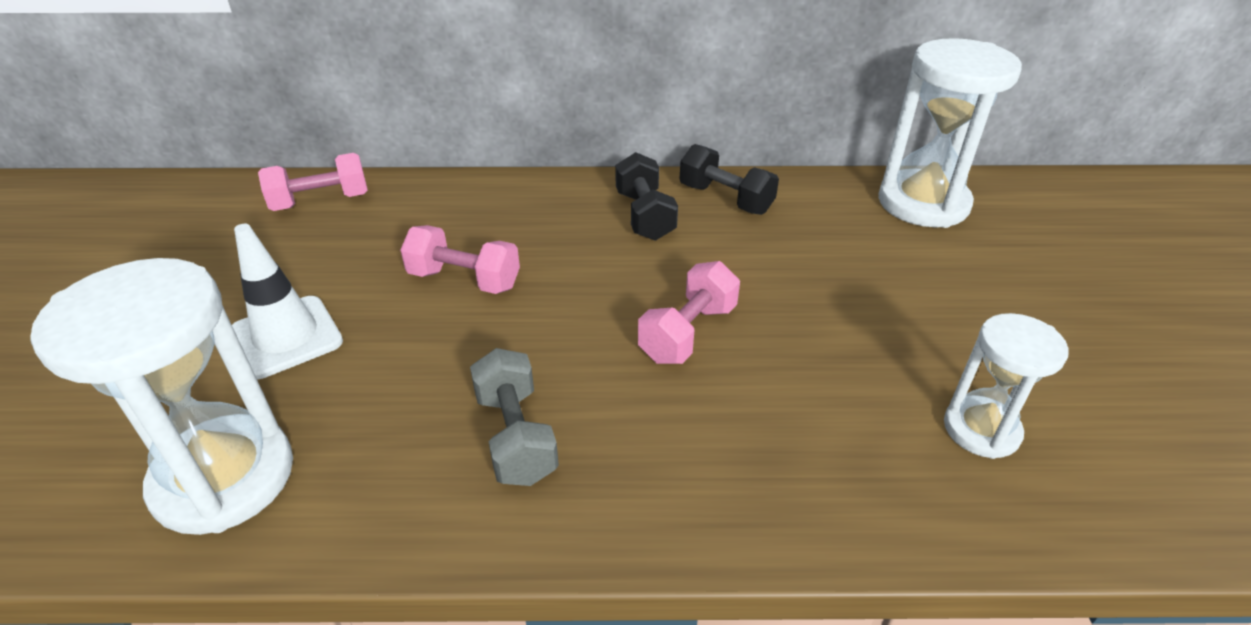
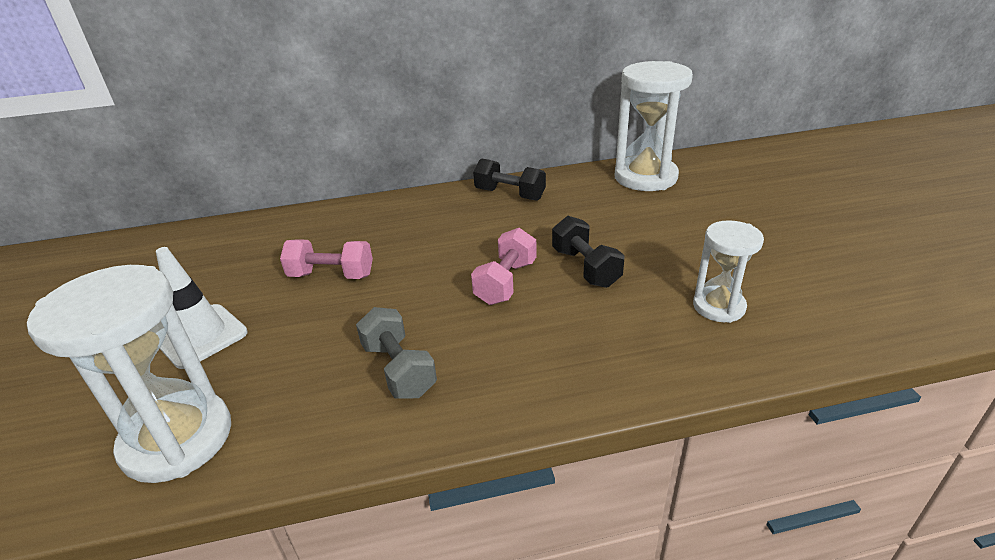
camera: 10 degrees left, 5 degrees down
(321, 202) = (203, 241): pink dumbbell -> none
(644, 216) = (454, 213): black dumbbell -> black dumbbell (585, 268)

